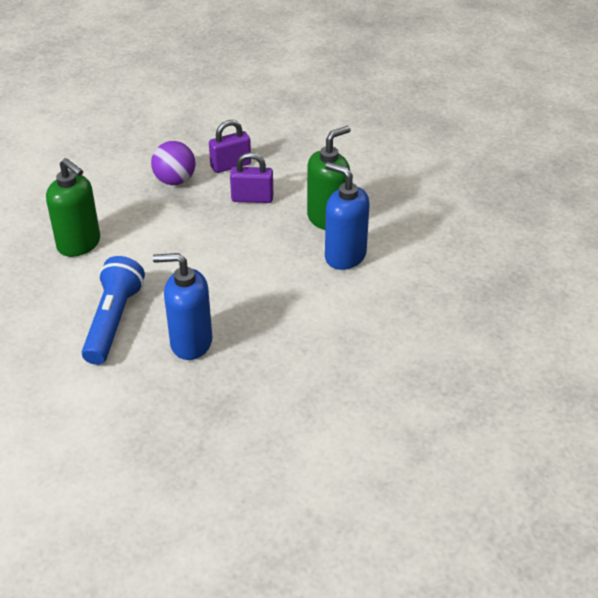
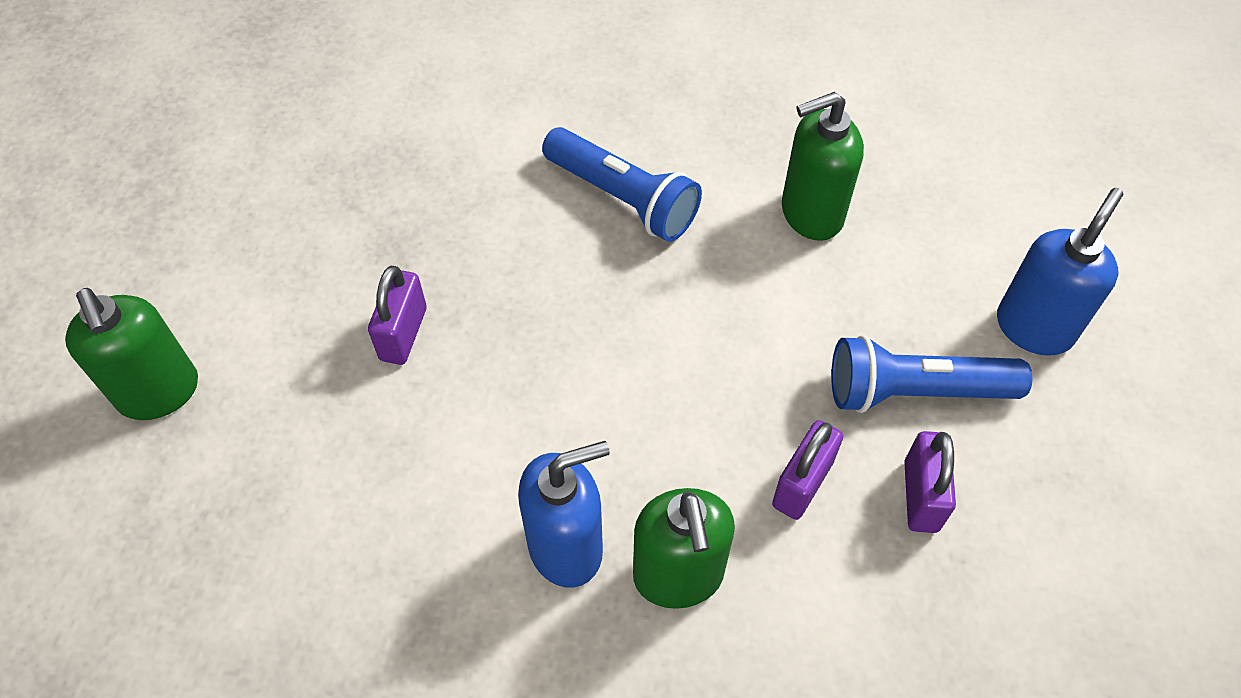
camera: 120 degrees right, 15 degrees up
(175, 180) = (915, 391): purple ball -> blue flashlight
(190, 343) = (524, 262): blue soap dispenser -> blue soap dispenser (1034, 327)
(277, 370) = (403, 334): none -> purple padlock
(400, 459) = (159, 392): none -> green soap dispenser

